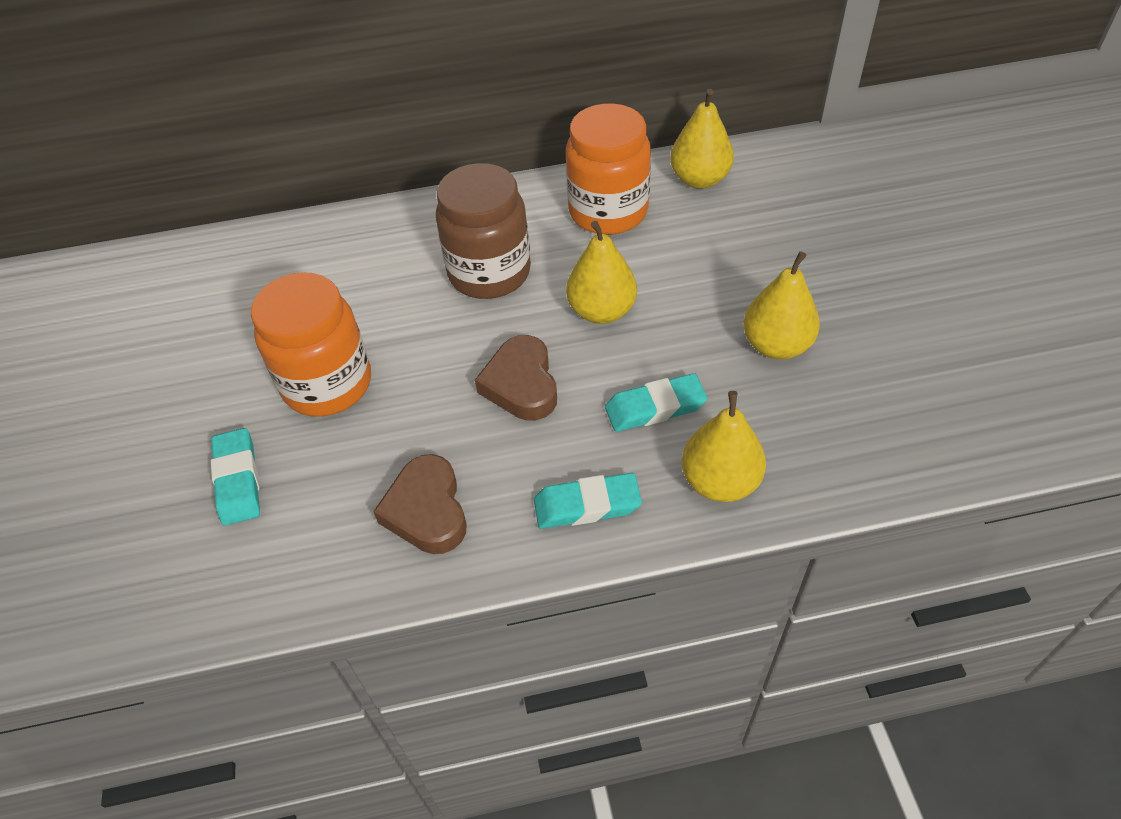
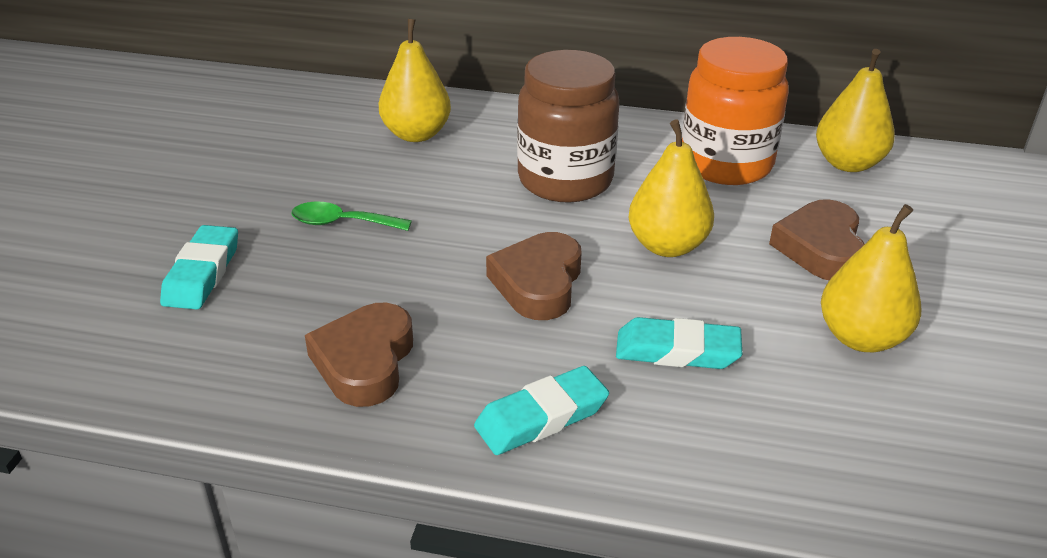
camera: 20 degrees right, 15 degrees down
(327, 384) = (342, 223): orange jar -> green spoon
(587, 505) = (541, 417): turquoise eraser -> turquoise eraser turned 45 degrees counterclockwise
(714, 272) = (820, 248): none -> brown heart
(720, 482) = (715, 449): yellow pear -> yellow pear (416, 134)

